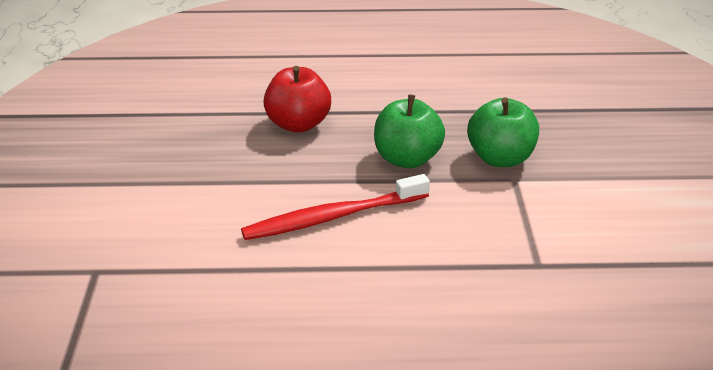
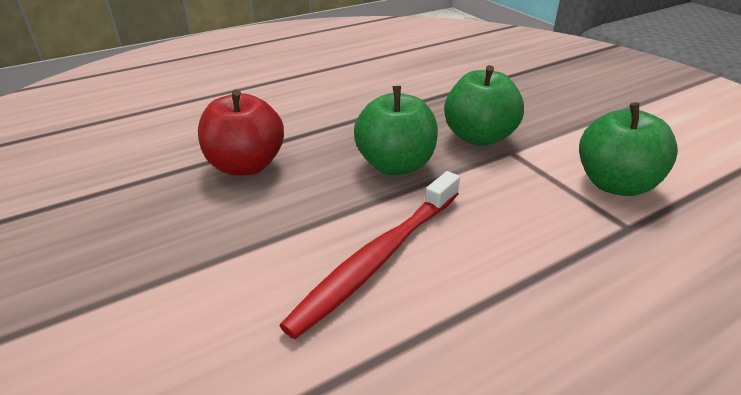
camera: 30 degrees left, 0 degrees up
(570, 232) = (615, 184): none -> green apple

